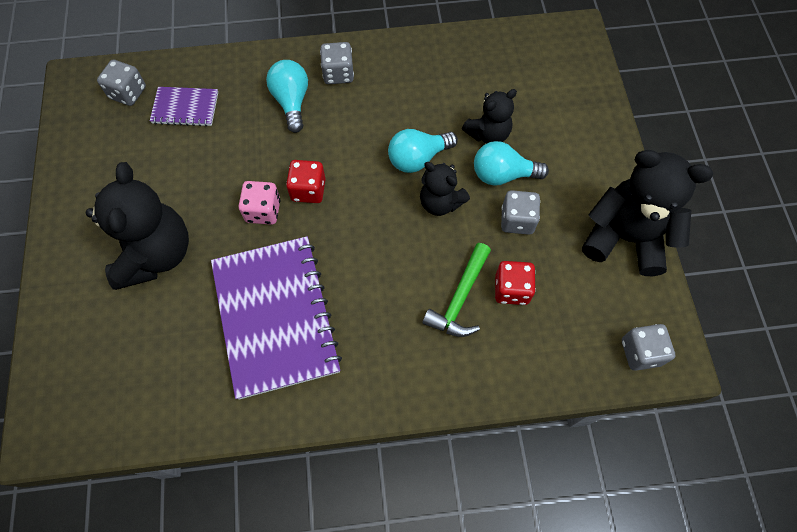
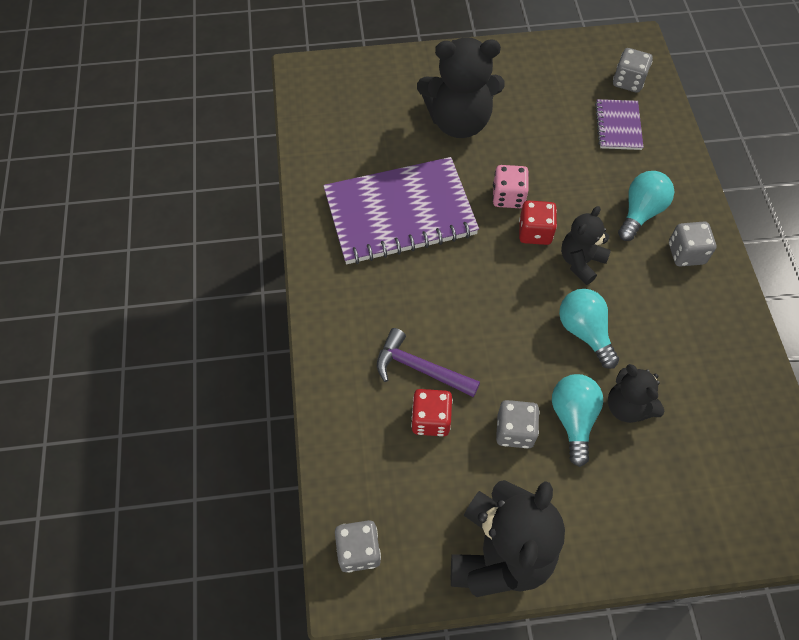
camera: 90 degrees right, 5 degrees down
(291, 102) = (640, 212): turquoise light bulb -> turquoise light bulb turned 45 degrees counterclockwise
(440, 202) = (531, 353): black teddy bear -> black teddy bear (581, 262)
(460, 298) = (420, 369): green hammer -> purple hammer

